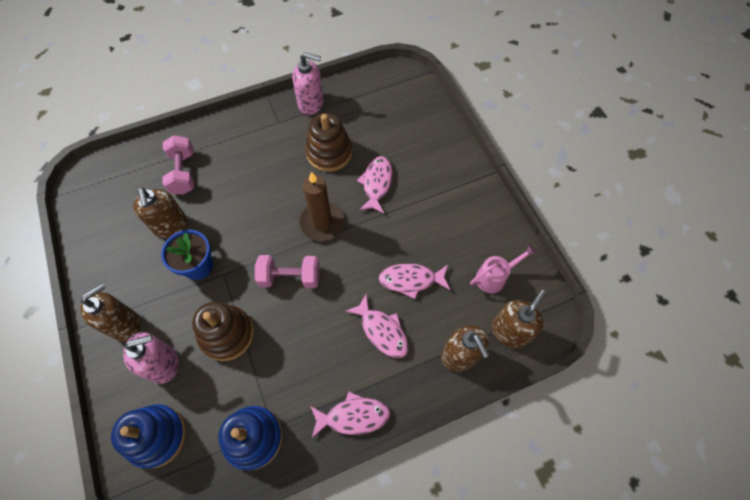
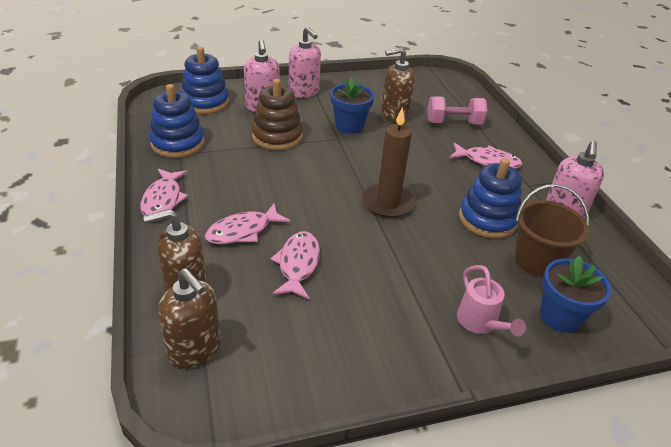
camera: 95 degrees right, 25 degrees down
(125, 324) = (304, 92): brown soap dispenser -> pink soap dispenser
(290, 277) = (325, 175): pink dumbbell -> none
(329, 153) = (487, 219): brown stacking toy -> blue stacking toy
(370, 126) = (537, 261): none -> brown bucket
(376, 183) = (441, 254): pink fish -> pink fish (487, 161)
(419, 119) = (560, 316): none -> blue flower pot
(494, 277) = (280, 351): pink watering can -> pink watering can (480, 323)

